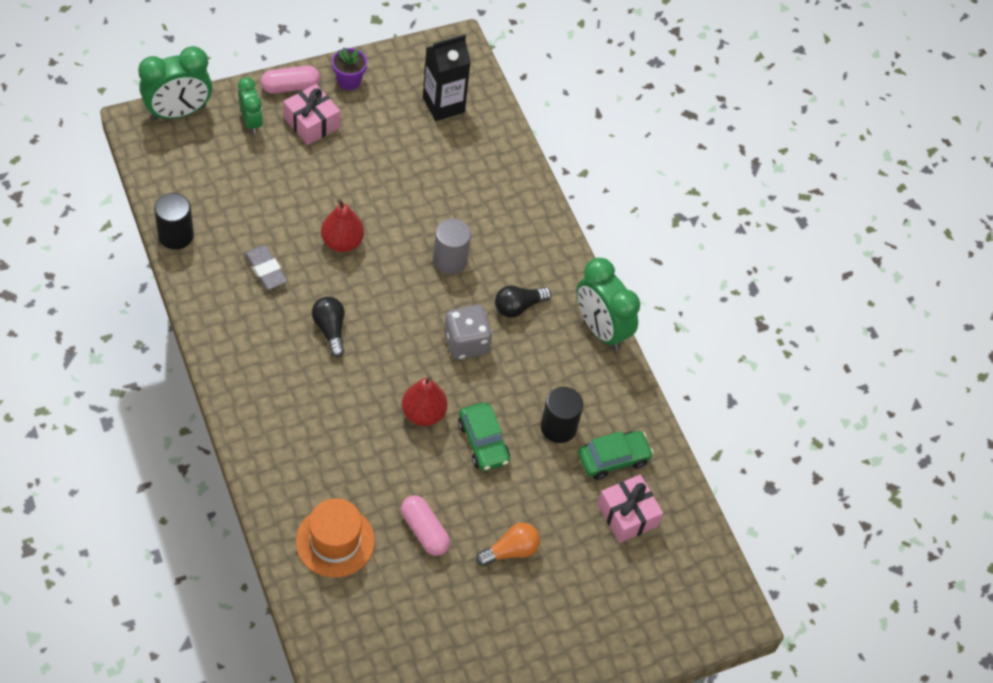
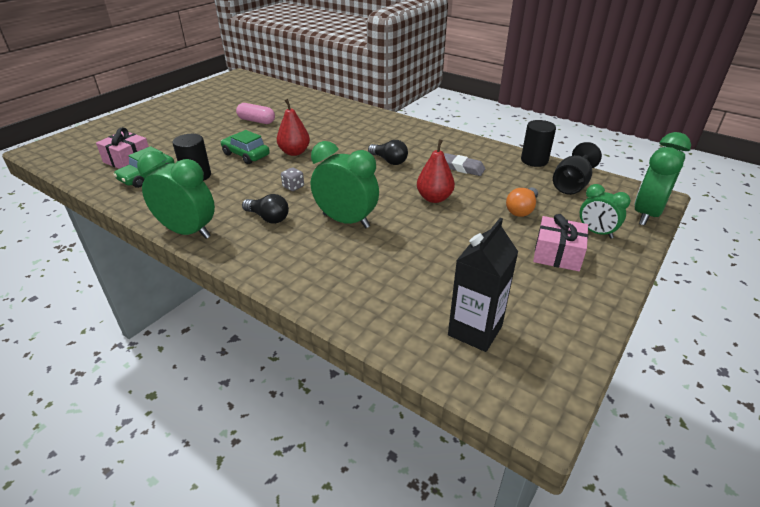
camera: 155 degrees right, 20 degrees down
(190, 181) = (571, 184): none -> black goblet
(290, 87) = (613, 271): pink capsule -> none
(335, 541) = (301, 106): orange hat -> none
(349, 81) = (581, 303): purple flower pot -> none
(450, 260) = (346, 221): grey cylinder -> green clock
(466, 343) = (293, 187): grey dice -> grey dice, size x0.52
(510, 551) = (200, 129): orange light bulb -> orange light bulb (521, 210)
(518, 306) = (268, 218): black light bulb -> black light bulb turned 90 degrees clockwise

